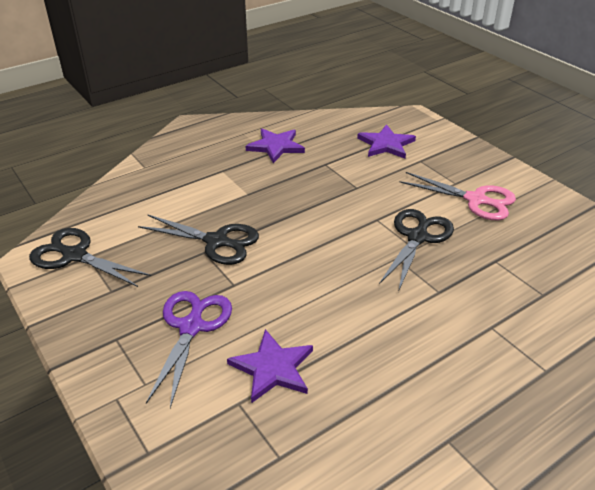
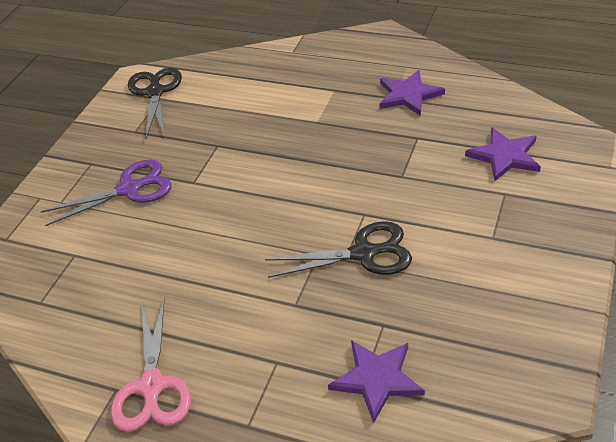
camera: 60 degrees right, 5 degrees up
(216, 241) = (235, 143): black scissors -> none
(272, 368) = (120, 253): purple star -> purple star (377, 379)
(475, 200) = (477, 266): pink scissors -> pink scissors (152, 386)

